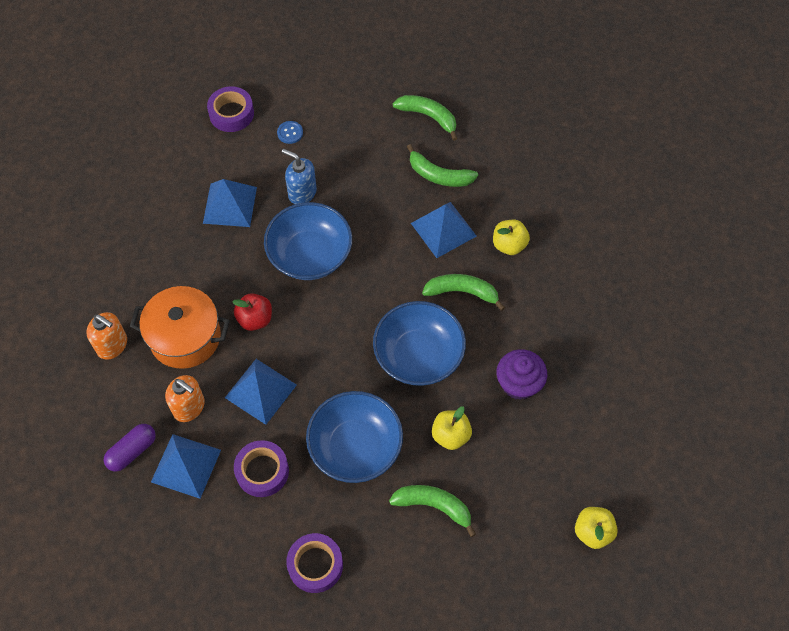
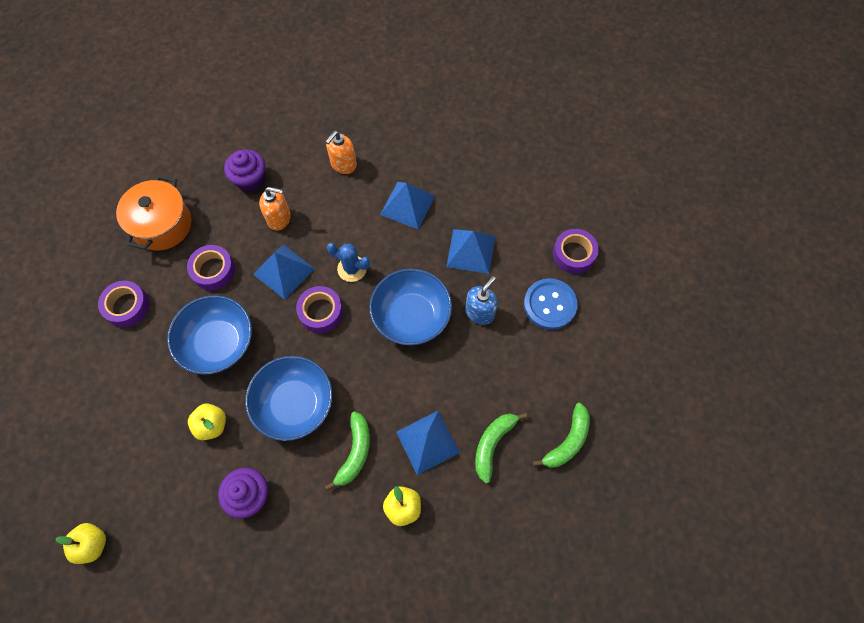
camera: 95 degrees right, 5 degrees up
(132, 451) = (250, 179): purple capsule -> purple cupcake
(185, 337) = (343, 215): orange pot -> orange pot (162, 225)
(186, 465) = (230, 216): blue pyramid -> blue pyramid (407, 205)
(189, 407) = (279, 218): orange soap dispenser -> orange soap dispenser turned 120 degrees counterclockwise
(255, 319) = (352, 269): red apple -> blue cactus
(290, 133) = (550, 305): blue button -> blue button, size x2.10
(310, 344) = (321, 312): none -> purple tape
(434, 506) = (151, 404): green banana -> none

